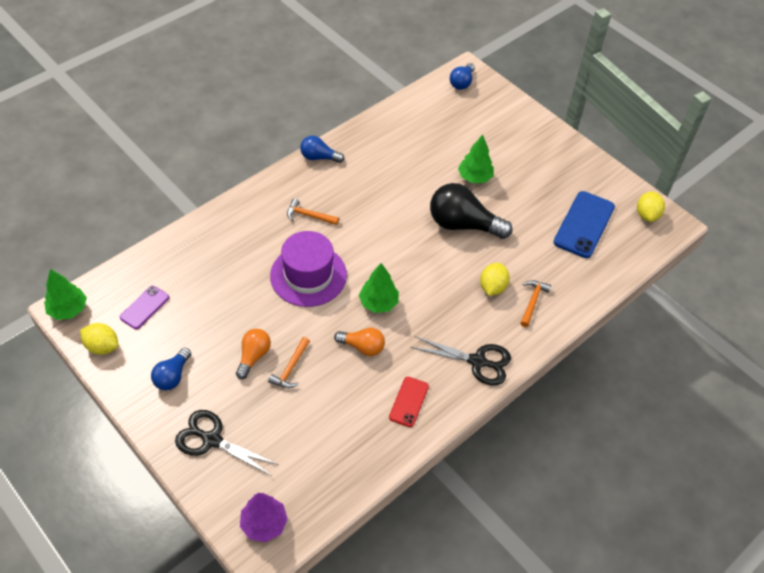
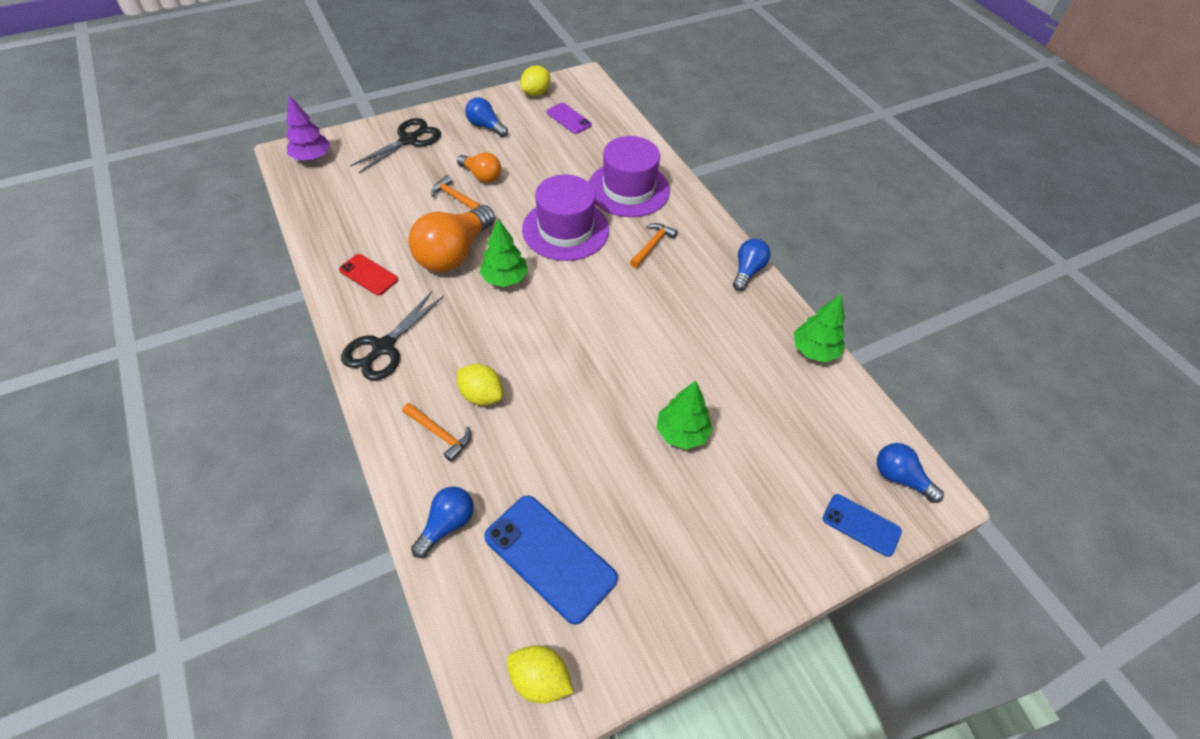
camera: 105 degrees right, 0 degrees up
(68, 309) = (583, 79): green tree -> green tree (814, 350)
(243, 242) = (628, 189): none -> purple hat
(362, 347) = (453, 253): orange light bulb -> orange light bulb, size x1.80
(463, 224) = (596, 392): black light bulb -> none
(499, 98) = (861, 525): none -> blue phone
(590, 278) = (447, 525): none -> blue light bulb

